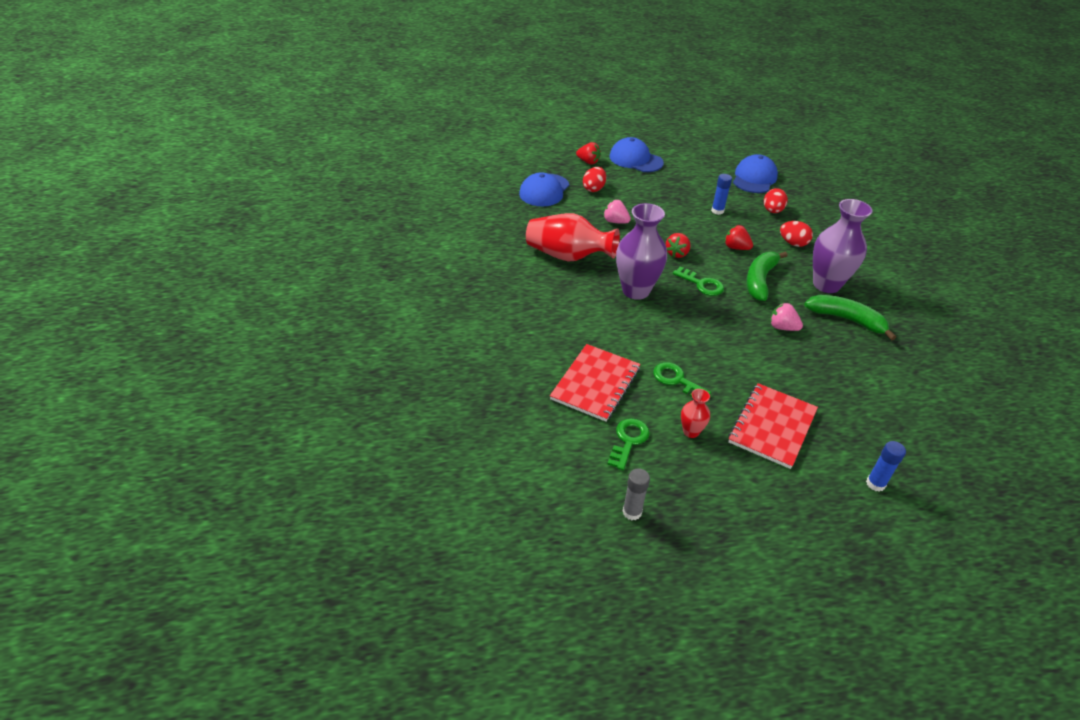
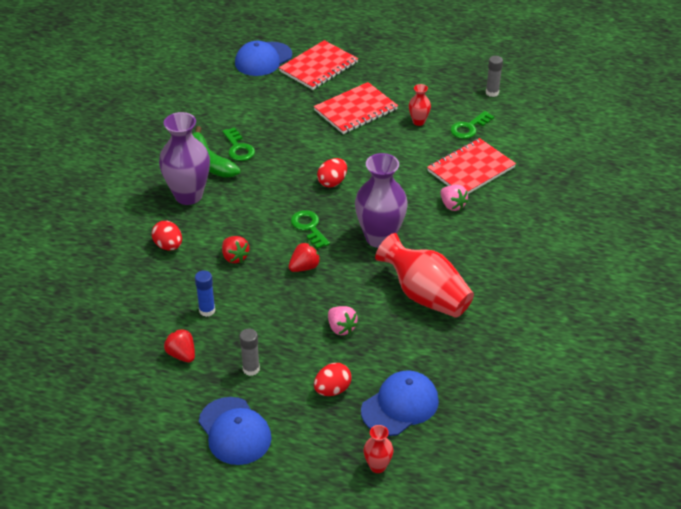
camera: 155 degrees left, 0 degrees up
(539, 162) = (377, 466): none -> red vase
(588, 162) = (306, 446): red strawberry -> red strawberry (182, 355)
(655, 187) = (251, 369): none -> grey glue stick
(676, 380) = (402, 155): green key -> green key (238, 148)
(754, 178) = (108, 349): blue cap -> blue cap (263, 59)
(760, 280) = (248, 216): green banana -> none
(772, 211) = (143, 292): red egg -> red egg (332, 182)
(782, 327) = (273, 170): pink strawberry -> pink strawberry (452, 205)
(875, 484) = (318, 67): blue glue stick -> red notebook

